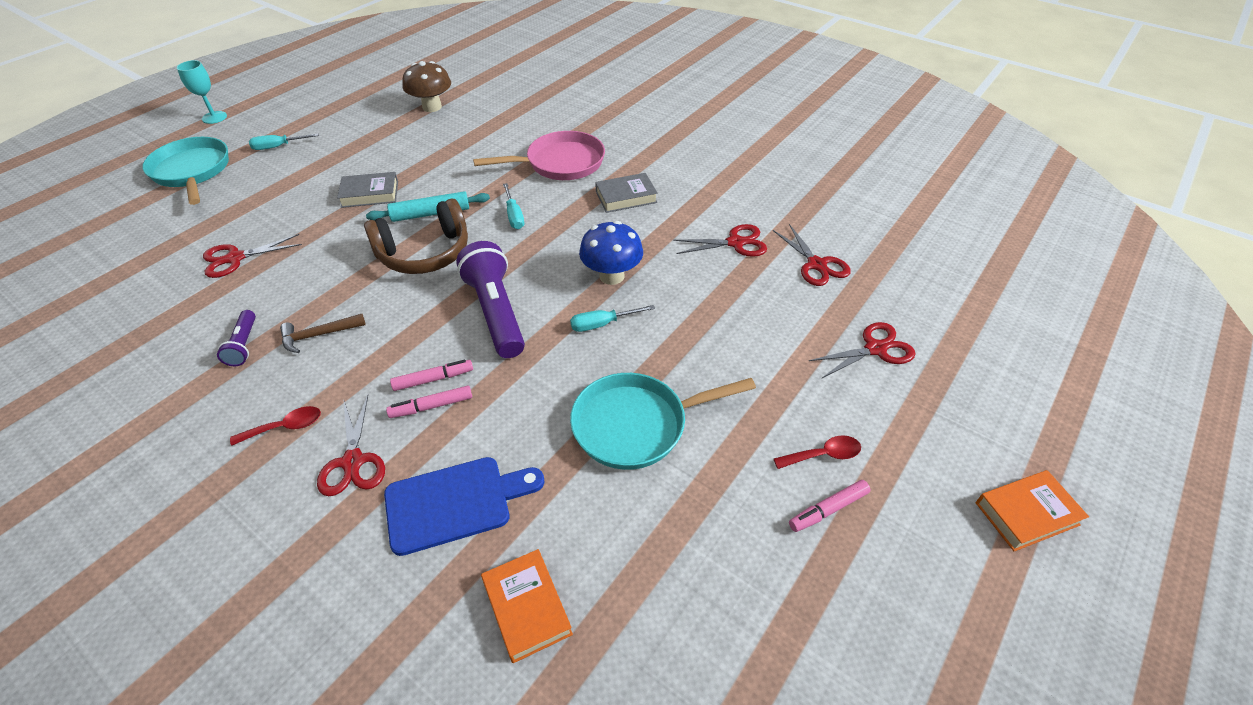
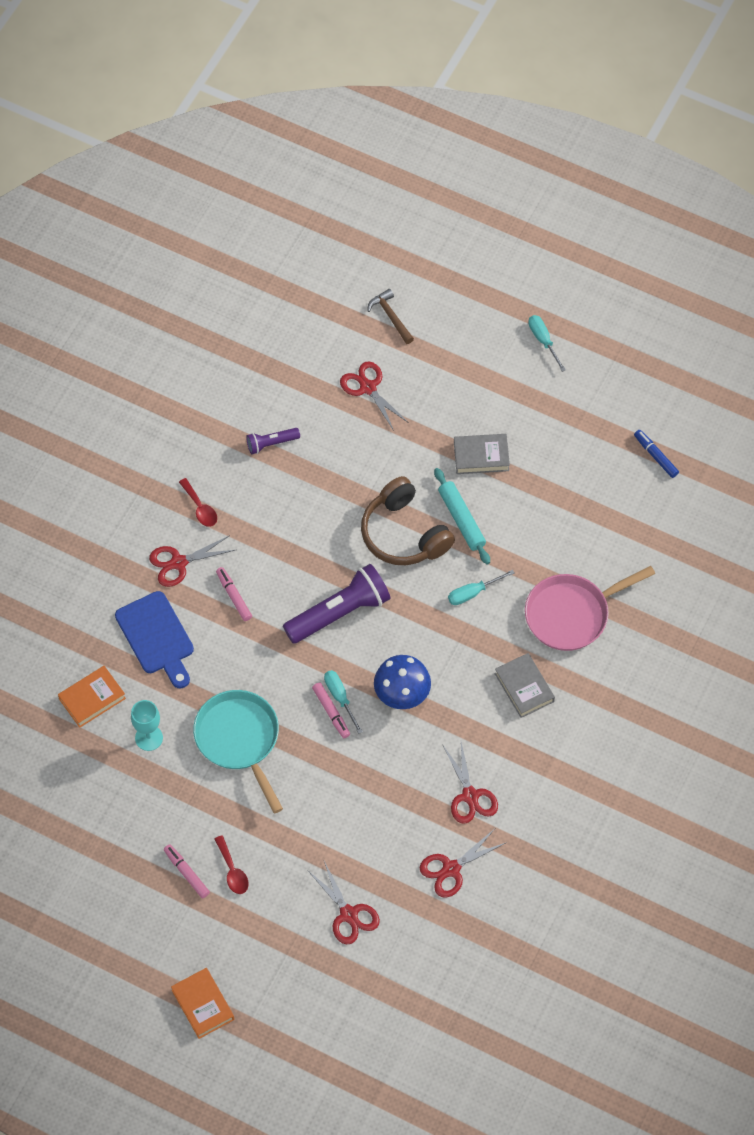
camera: 80 degrees right, 15 degrees up
(192, 171) = (484, 287): turquoise pan -> none
(214, 117) = (584, 255): turquoise goblet -> turquoise goblet (149, 738)
(318, 335) = (290, 491): brown hammer -> brown hammer (390, 316)
(370, 194) = (481, 456): grey book -> grey book turned 75 degrees counterclockwise
(432, 107) = (655, 456): brown mushroom -> blue marker
(433, 379) = (259, 589): pink marker -> pink marker (331, 712)
(560, 163) = (571, 614): pink pan -> pink pan turned 90 degrees clockwise

